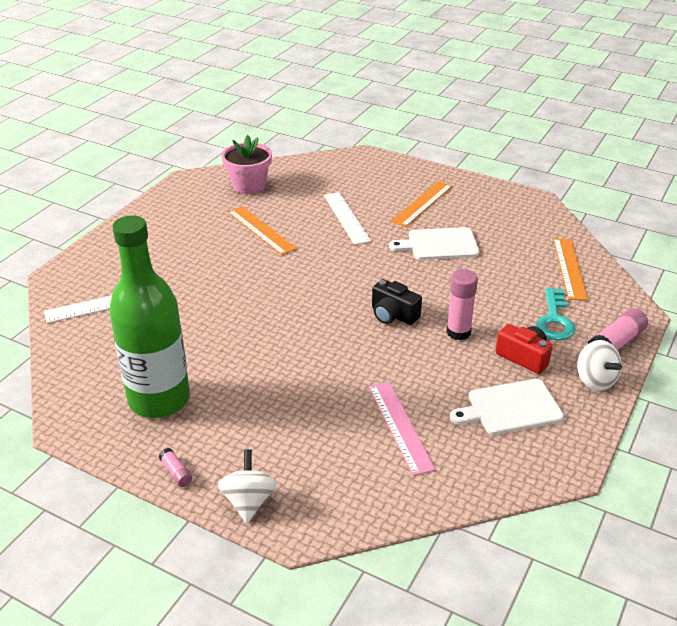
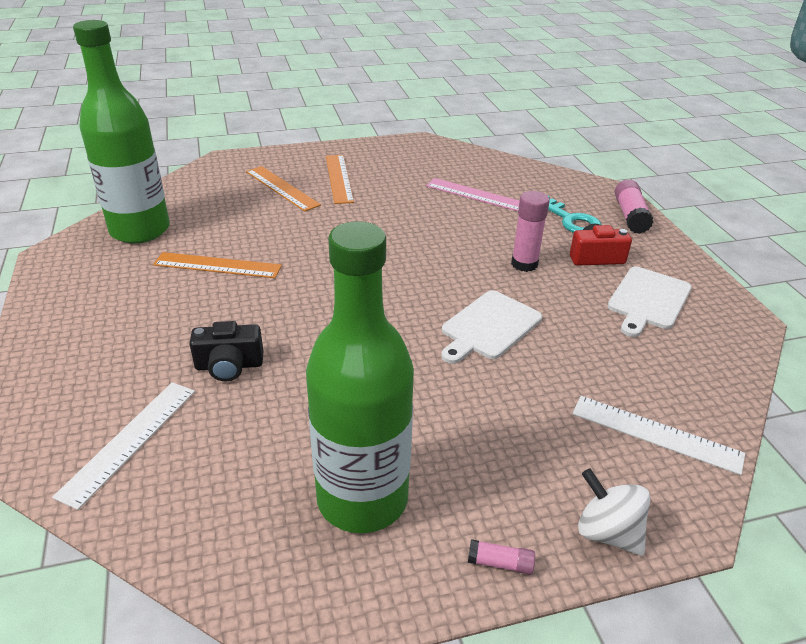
camera: 45 degrees left, 0 degrees up
(249, 185) = (140, 230): pink flower pot -> green bottle
(346, 218) = (288, 217): white ruler -> white ruler (656, 434)
(393, 315) = (455, 278): black camera -> black camera (229, 365)
(400, 426) = (606, 366): pink ruler -> pink ruler (477, 195)
(439, 244) = (403, 204): white cutting board -> white cutting board (489, 326)
(570, 268) = (521, 179): orange ruler -> orange ruler (282, 188)
(595, 380) = (660, 248): white spinning top -> none

